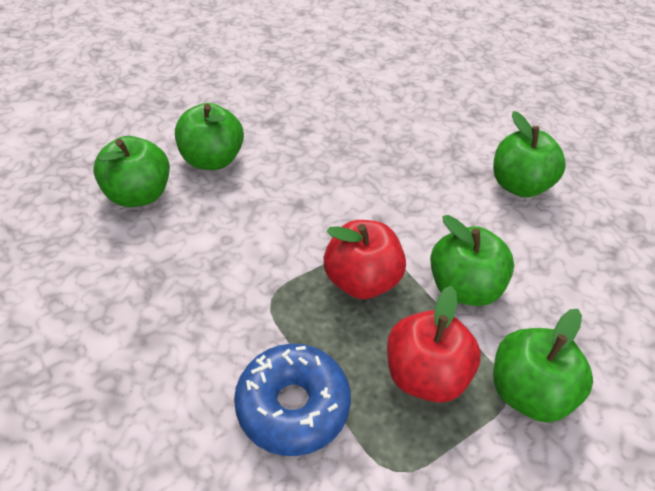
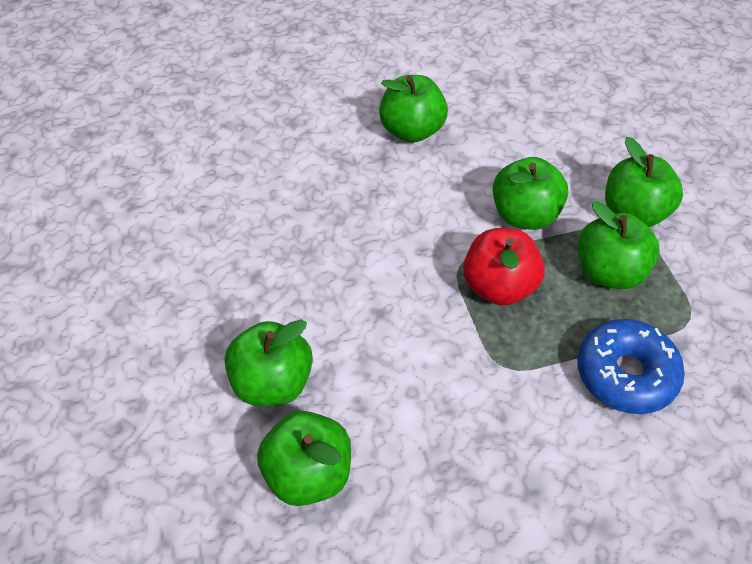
camera: 70 degrees left, 5 degrees up
(425, 375) = (609, 272): red apple -> green apple

